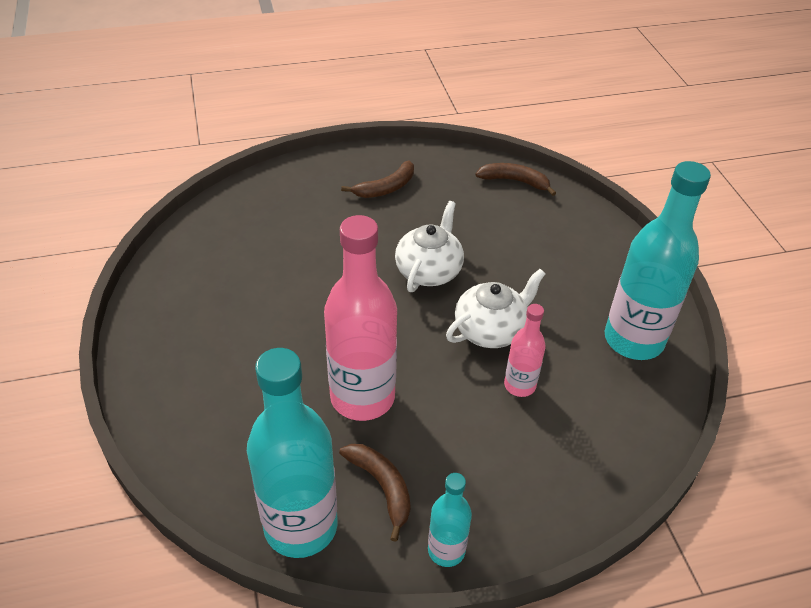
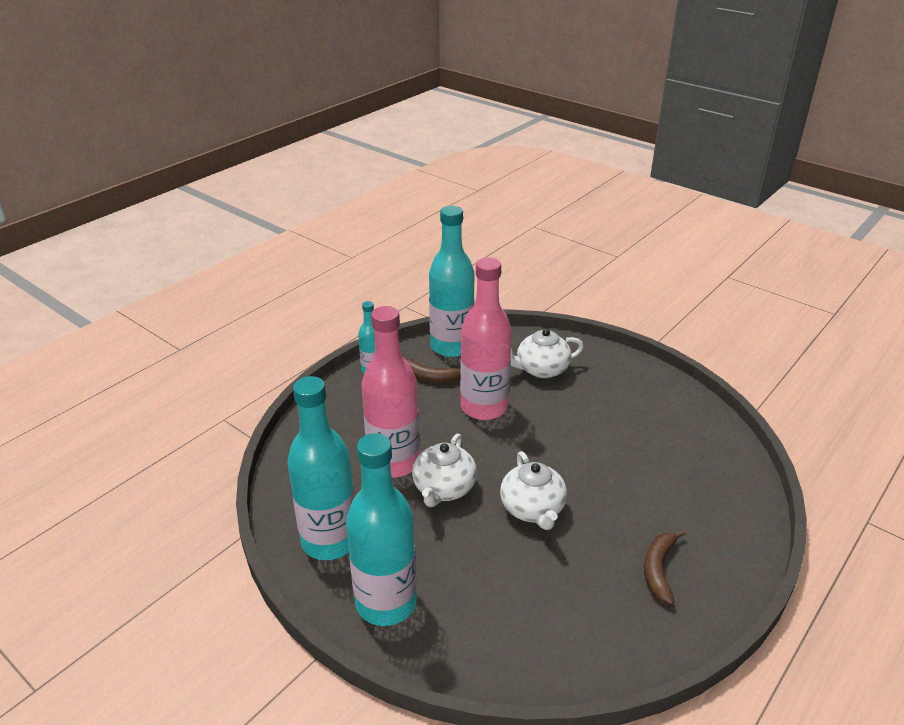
camera: 145 degrees right, 10 degrees down
(239, 410) = (541, 369): none -> white teapot
(515, 181) = (557, 663): brown banana -> none
(519, 385) = (393, 462): pink bottle -> pink bottle, size x1.98
(610, 269) = (386, 603): none -> turquoise bottle

